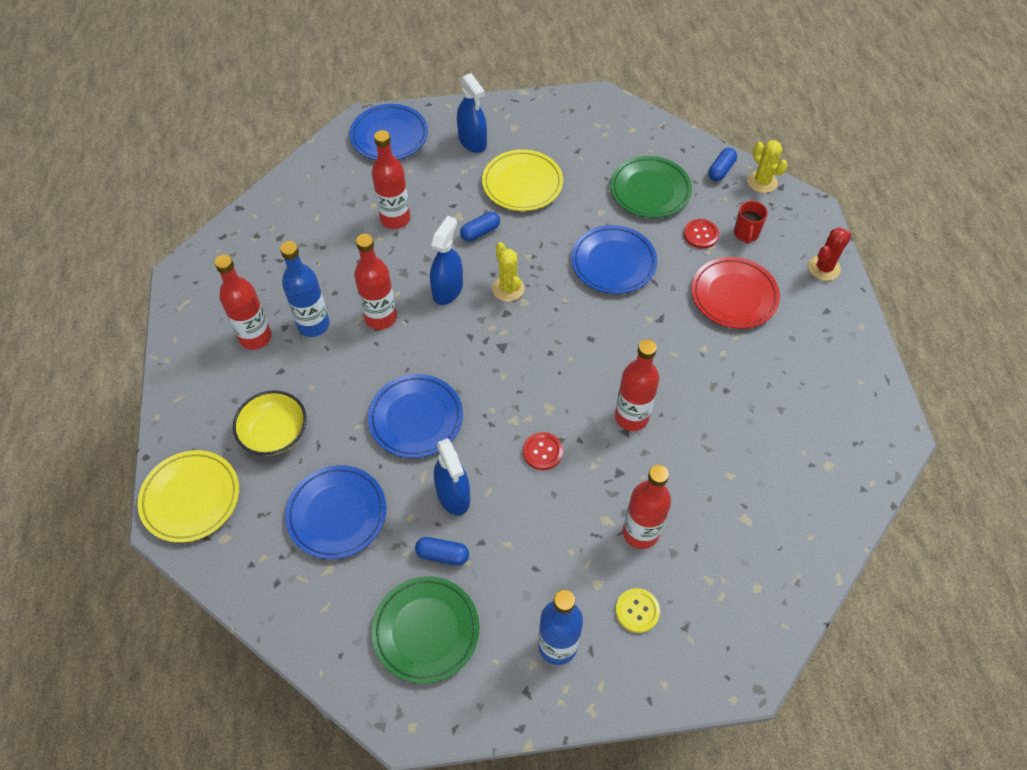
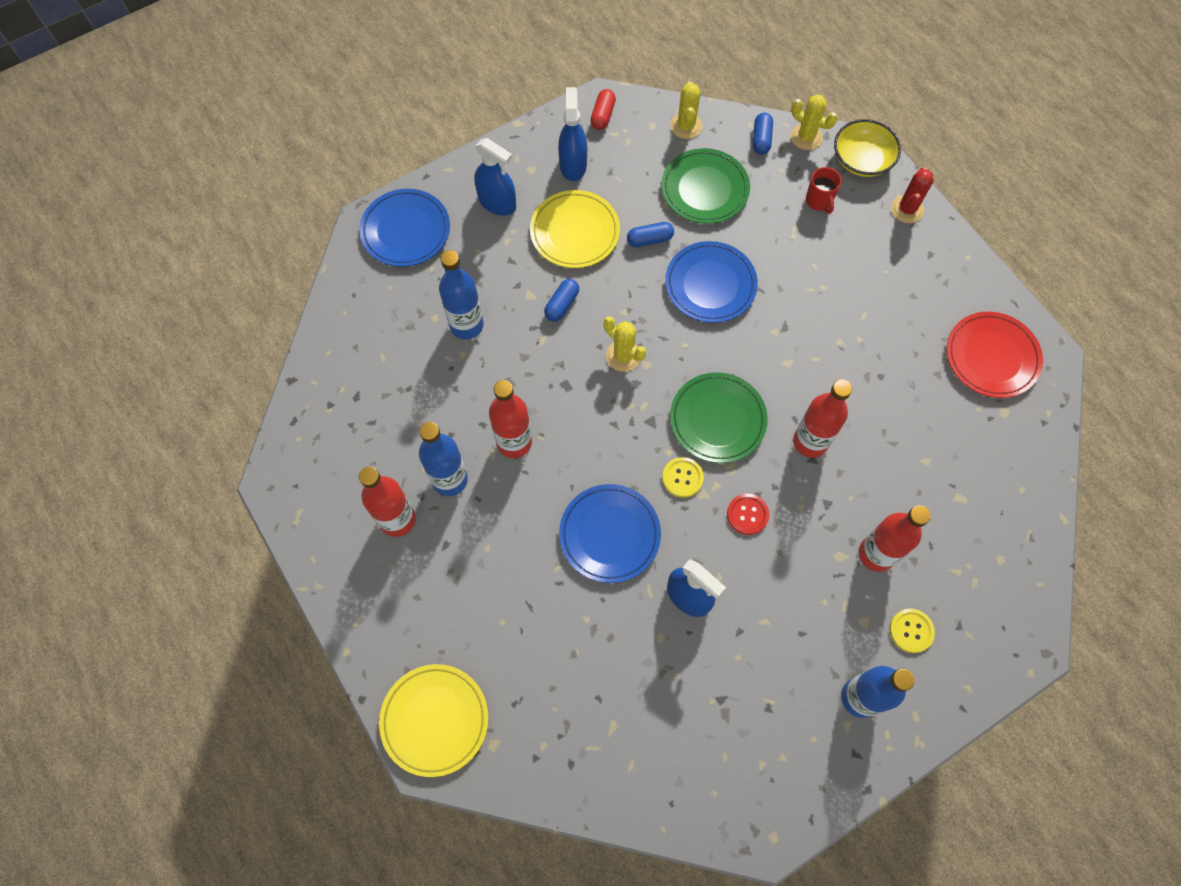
camera: 25 degrees left, 10 degrees up
(274, 433) = (479, 613): yellow bowl -> yellow bowl (862, 160)
(337, 514) = (589, 668): blue plate -> none
(395, 219) = (466, 325): red bottle -> blue bottle
(426, 631) = (736, 741): green plate -> green plate (717, 420)
(442, 554) = (711, 660): blue capsule -> blue capsule (649, 239)
(447, 290) = (564, 383): blue spray bottle -> blue spray bottle (573, 165)
(503, 400) = (682, 478): none -> yellow button
(595, 109) = (603, 115): none -> red capsule
(661, 139) = (686, 126): none -> yellow cactus
(700, 235) = (777, 219): red button -> none
(734, 296) = (840, 273): red plate -> red plate (991, 357)

